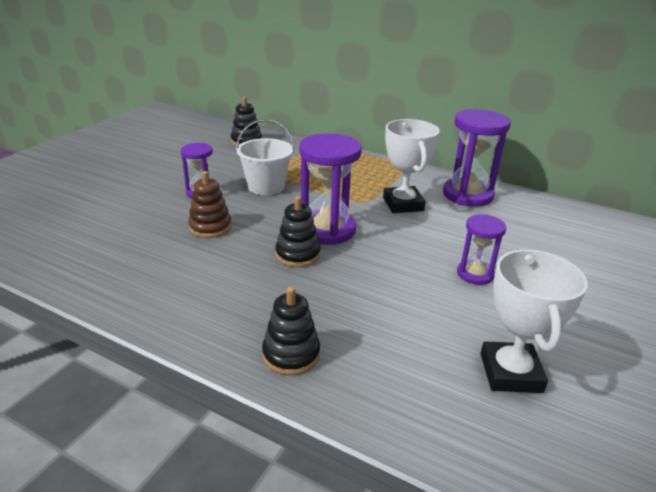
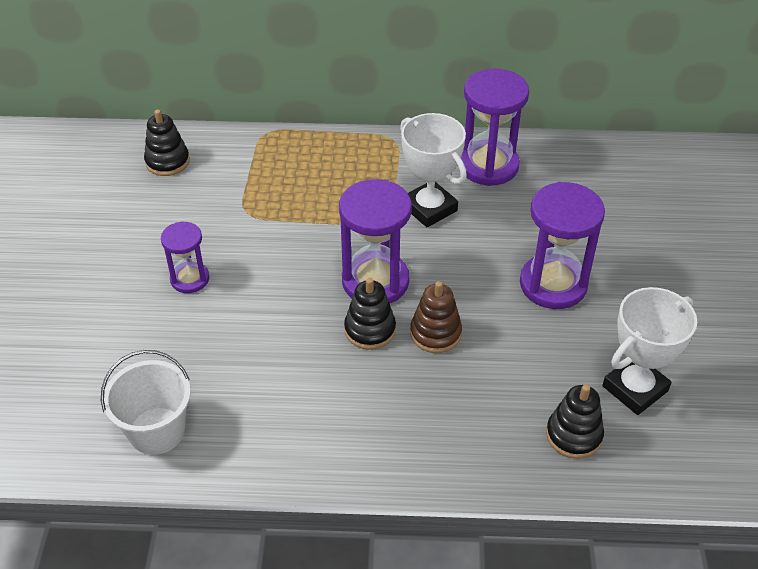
camera: 25 degrees left, 15 degrees up
(210, 227) = (247, 329): brown stacking toy -> brown stacking toy (435, 333)
(266, 186) = (258, 238): white bucket -> white bucket (157, 431)
(291, 354) = (449, 452): black stacking toy -> black stacking toy (574, 435)
(475, 274) = (553, 284): purple hourglass -> purple hourglass, size x1.73
(510, 373) = (635, 388): white trophy -> white trophy turned 75 degrees clockwise

